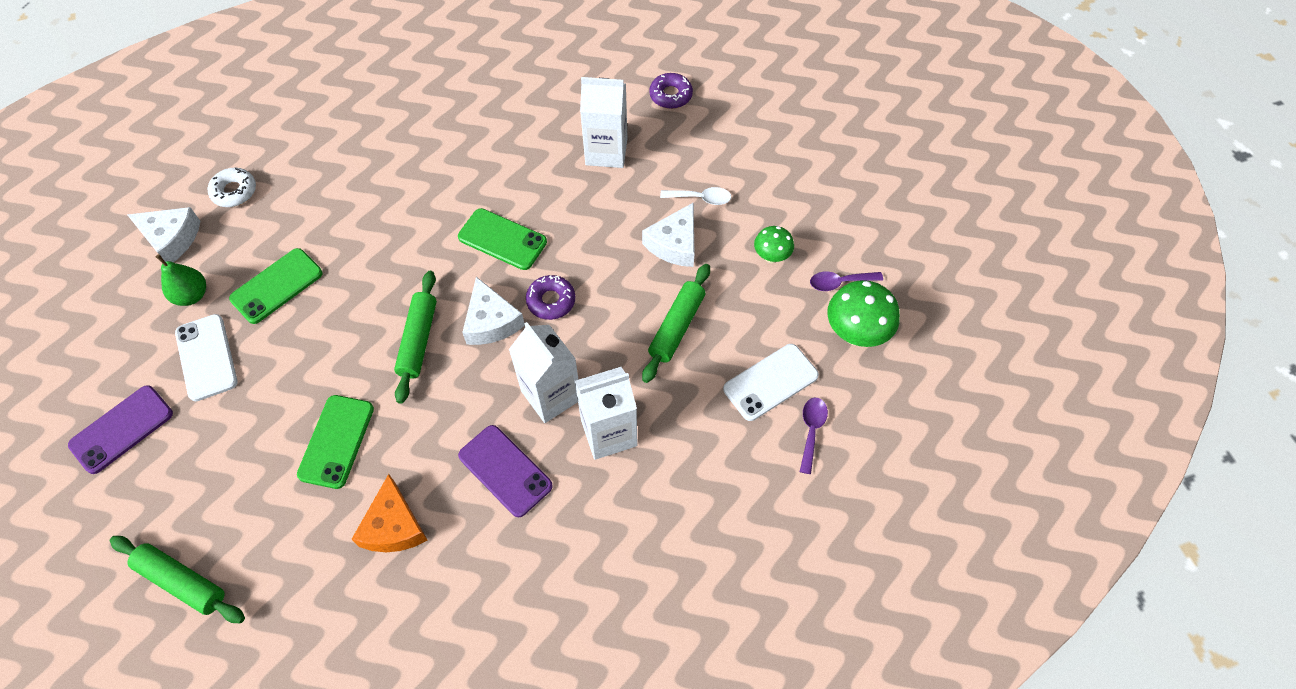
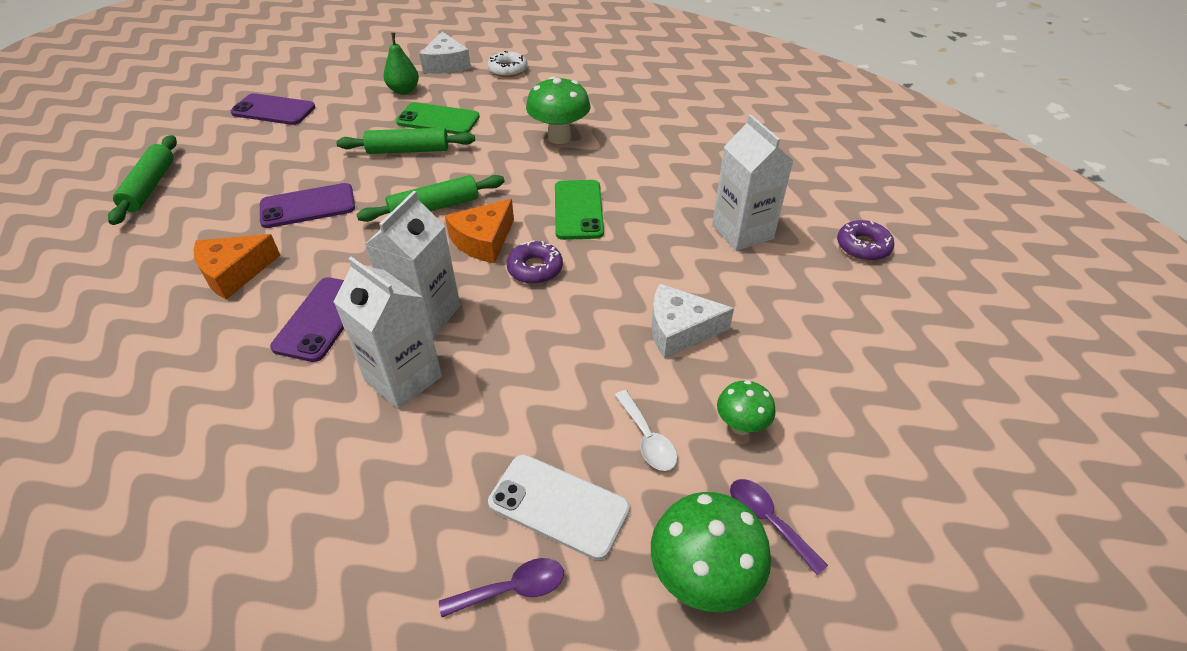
camera: 60 degrees right, 15 degrees down
(206, 357) = (354, 117): white phone -> none
(336, 441) = (308, 206): green phone -> purple phone
(390, 204) = (559, 137): none -> green mushroom
(491, 322) = (483, 240): white cheese -> orange cheese
(676, 327) = (574, 378): green rolling pin -> green rolling pin (408, 150)
(701, 198) = (759, 326): white spoon -> white spoon (647, 439)

